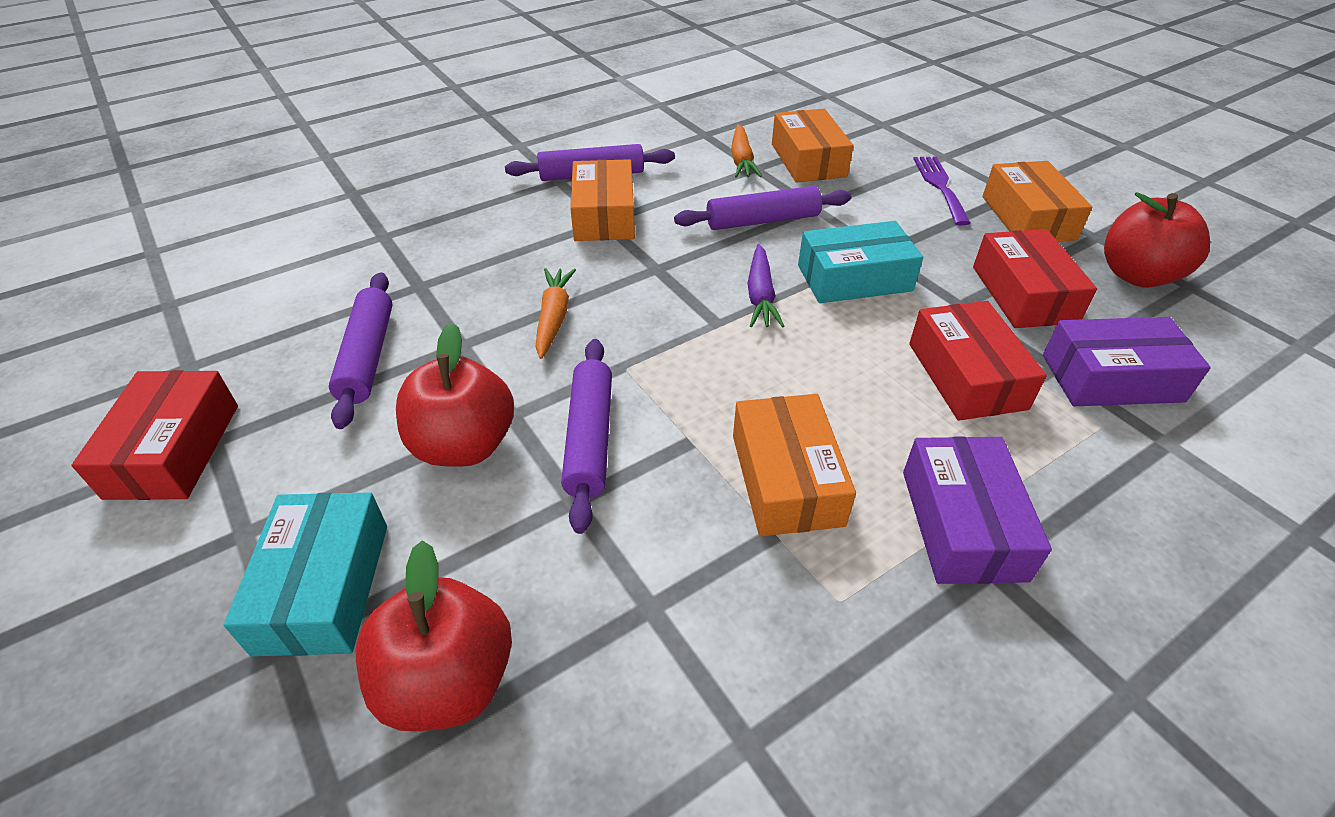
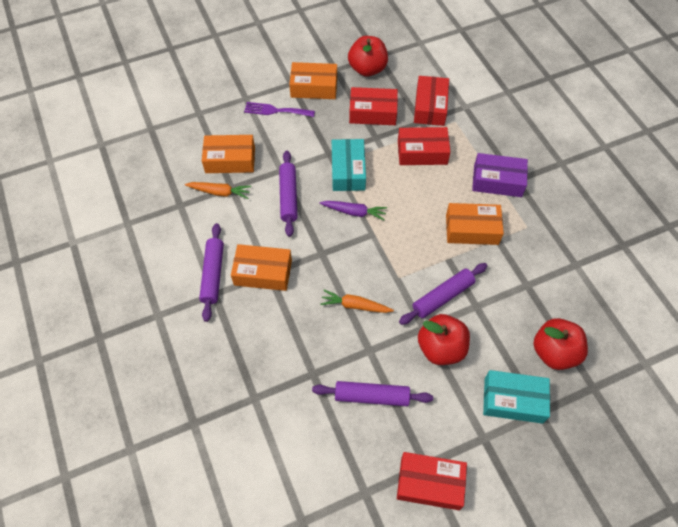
camera: 80 degrees left, 15 degrees up
(590, 439) = (442, 297): purple rolling pin -> purple rolling pin turned 45 degrees counterclockwise
(1111, 378) = (430, 107): purple box -> red box

